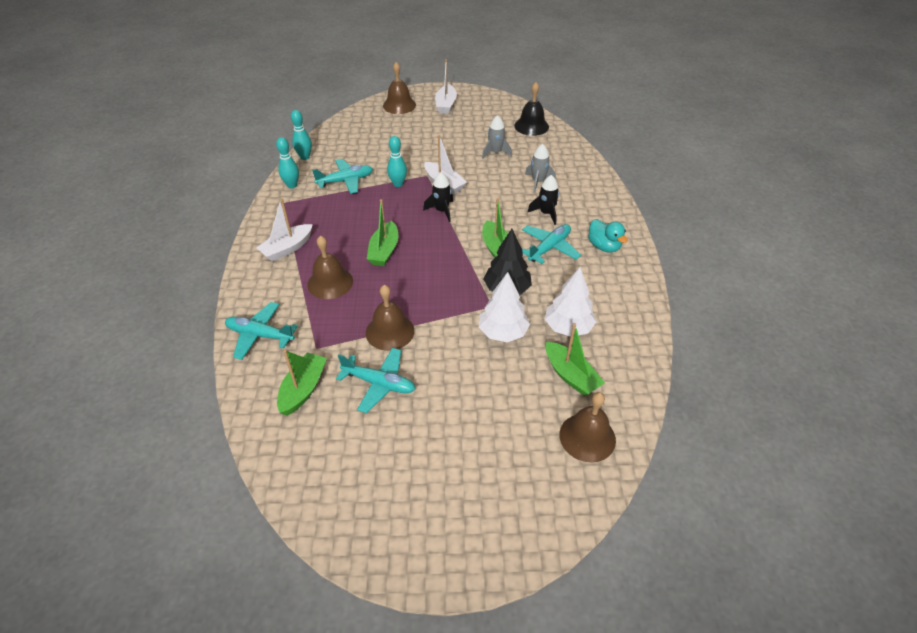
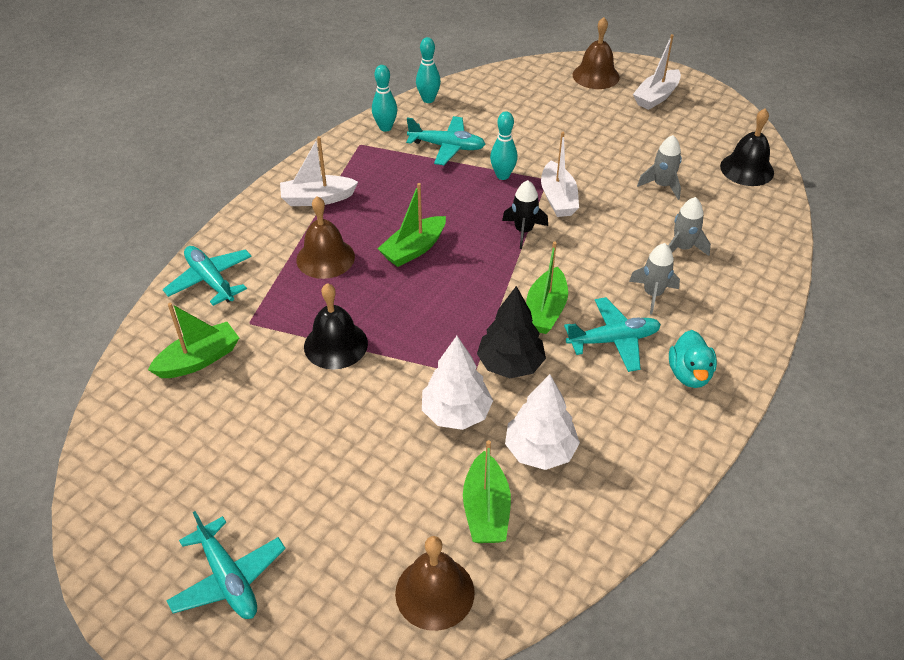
camera: 35 degrees right, 0 degrees up
(379, 383) = (273, 396): turquoise plane -> turquoise plane (228, 578)
(390, 331) = (336, 345): brown bell -> black bell
(546, 213) = (652, 294): black rocket -> grey rocket

